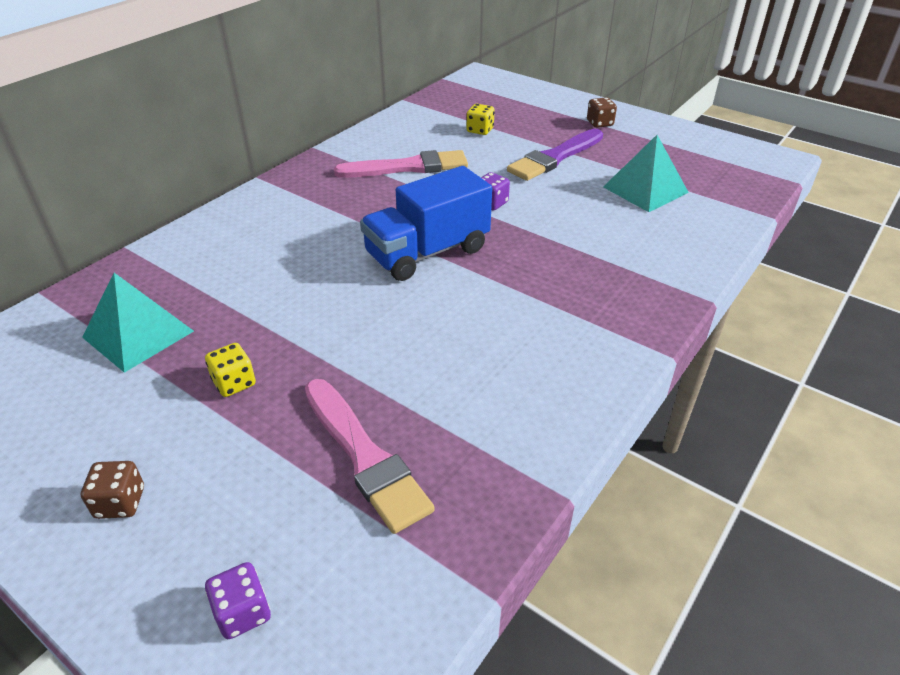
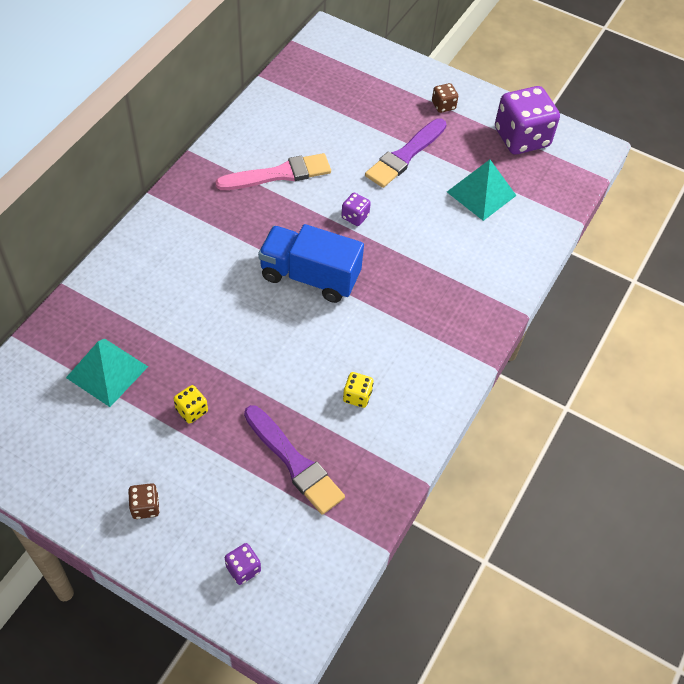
camera: 10 degrees left, 15 degrees up
(365, 457) = (294, 462): pink brush -> purple brush
(427, 252) = (310, 276): blue truck -> blue truck turned 60 degrees clockwise
(480, 130) = (336, 120): yellow dice -> yellow dice (357, 396)
(690, 148) = (521, 138): none -> purple dice

